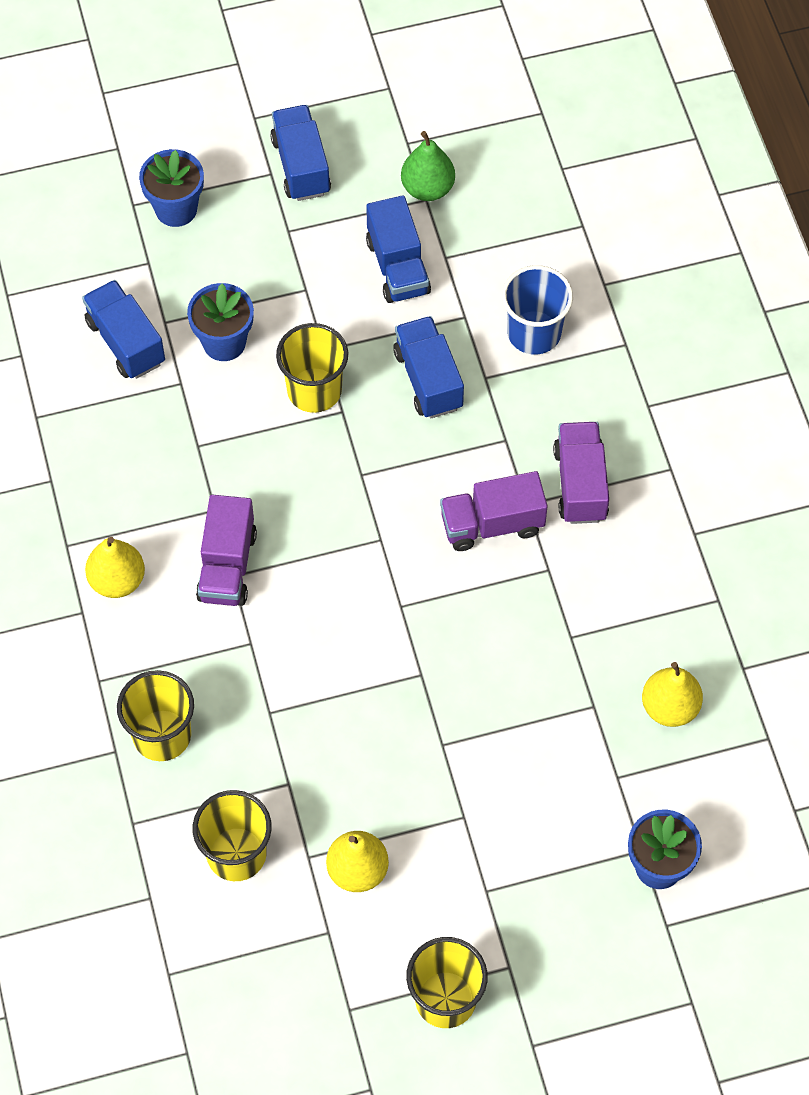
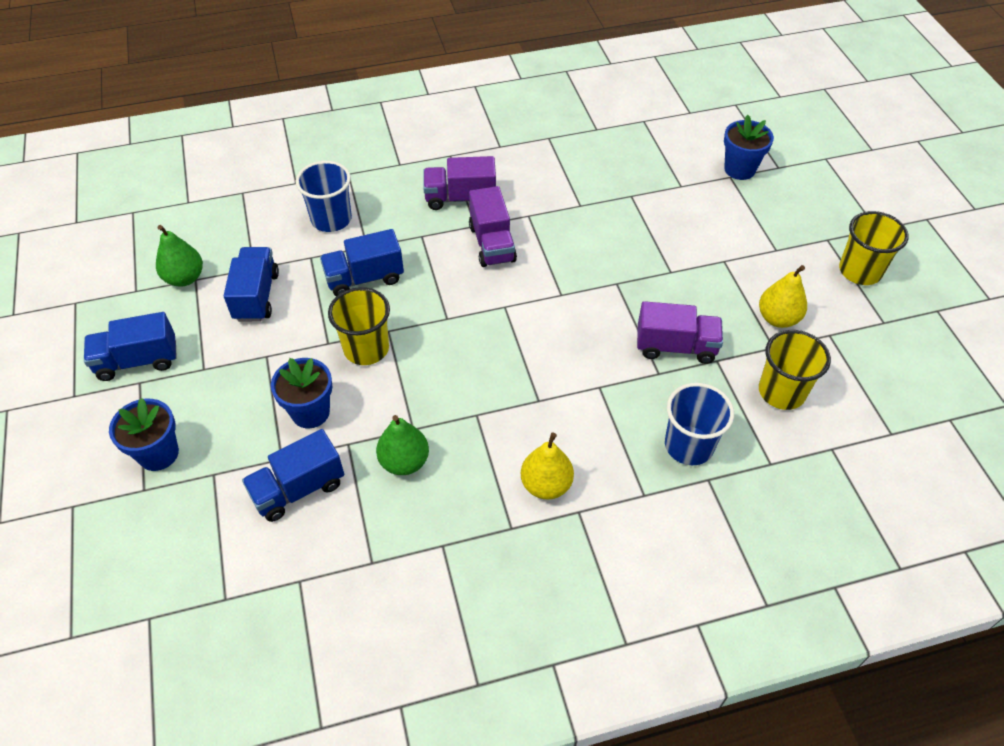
camera: 90 degrees left, 10 degrees down
(154, 439) = (404, 462): none -> green pear
(162, 735) = (689, 445): yellow cup -> blue cup
(227, 566) = (530, 404): purple truck -> purple truck (675, 346)
(398, 267) = (256, 296): blue truck -> blue truck turned 75 degrees counterclockwise
(669, 707) = (628, 161): yellow pear -> none

